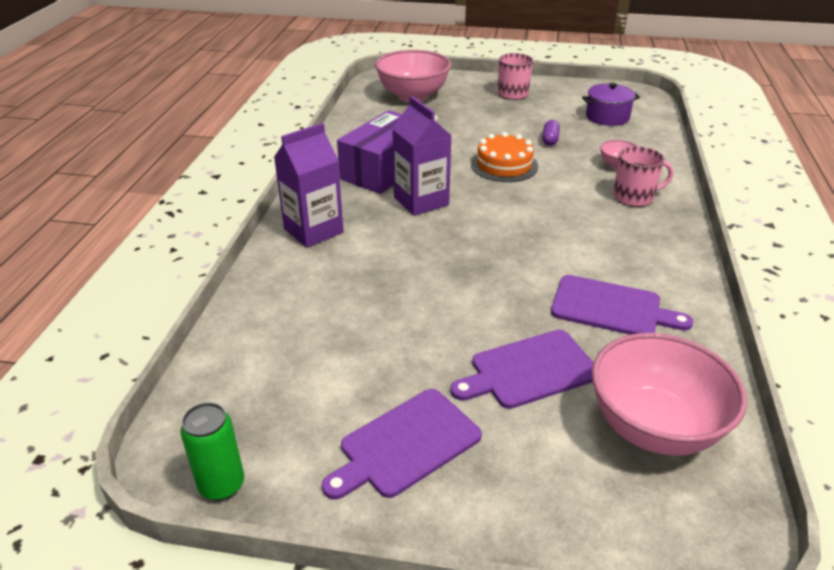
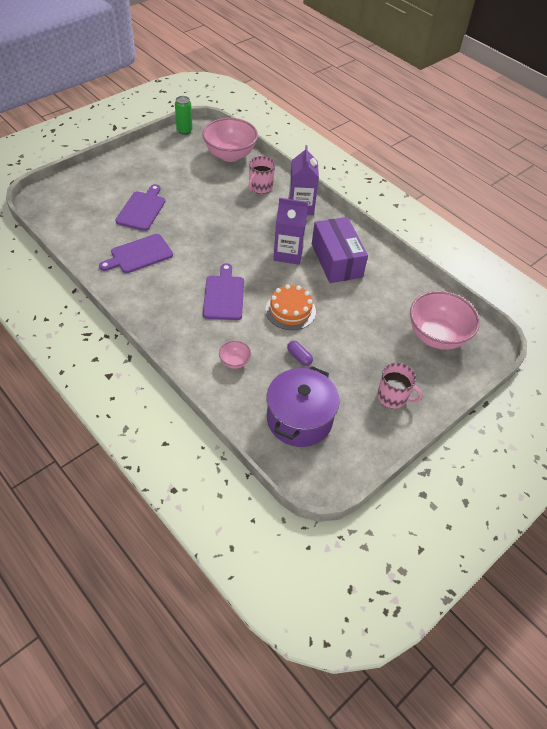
camera: 125 degrees right, 15 degrees up
(406, 445) = (151, 166): purple cutting board -> purple cutting board (224, 295)
(607, 117) = (299, 419): purple pot -> purple pot, size x1.59
(634, 197) = (196, 337): pink mug -> pink mug (260, 187)
(653, 427) = (82, 218): pink bowl -> pink bowl (230, 155)

